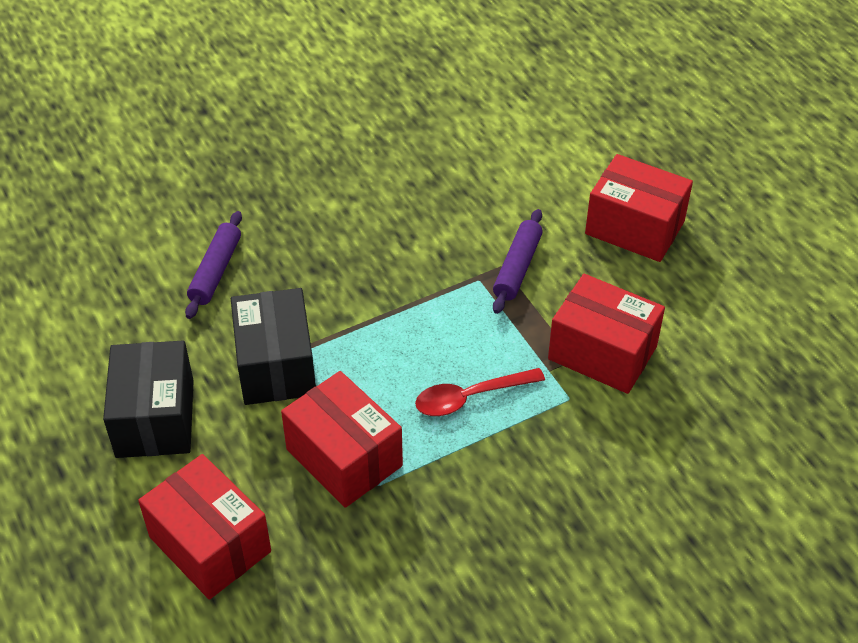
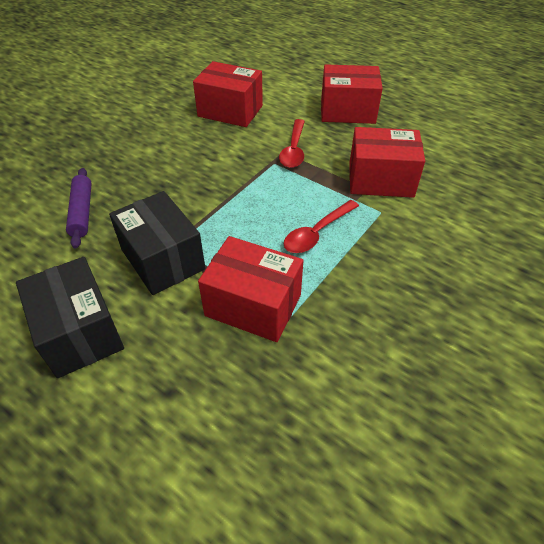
camera: 25 degrees left, 0 degrees up
(210, 544) = (180, 419): red box -> red box (230, 111)
(517, 267) = (294, 150): purple rolling pin -> red spoon

